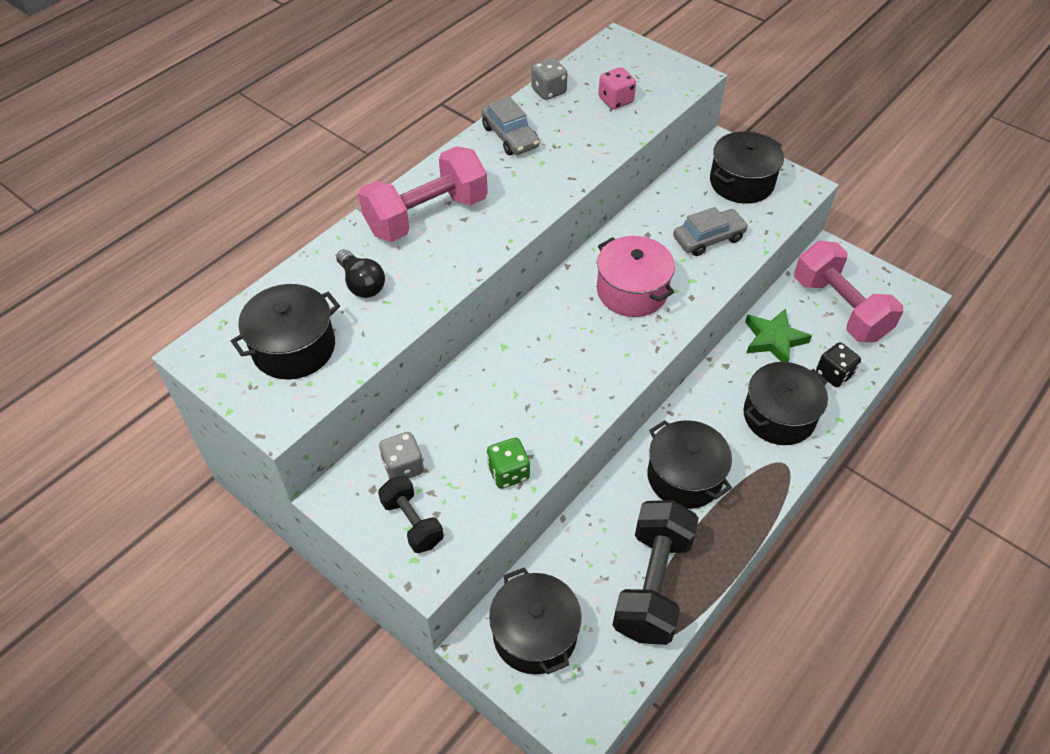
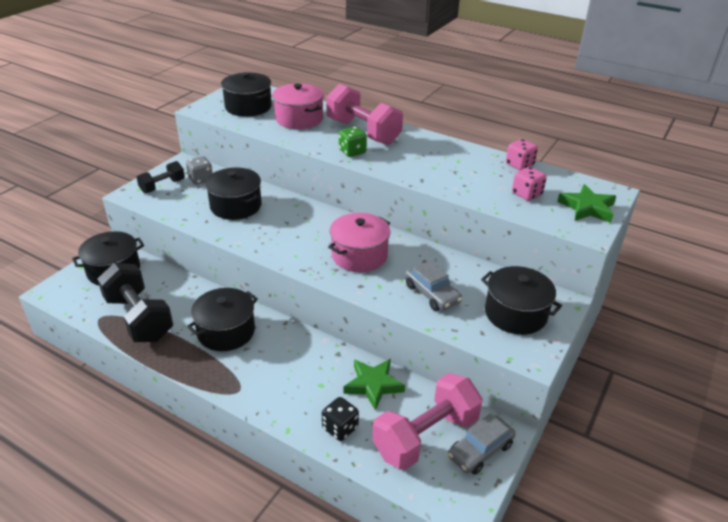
camera: 80 degrees right, 15 degrees down
(362, 284) = (299, 119): black light bulb -> pink pot
(508, 472) = (194, 214): green dice -> green dice (352, 152)
(510, 137) = (456, 153): grey car -> grey car (480, 450)
(548, 91) = (519, 165): grey dice -> pink dice
(647, 65) = (587, 208): none -> green star
(652, 584) = (139, 318): black dumbbell -> black dumbbell turned 45 degrees clockwise
(779, 416) = (287, 387): black pot -> black pot (236, 206)

